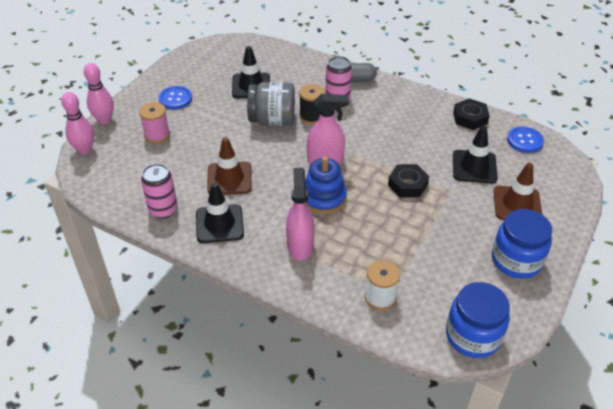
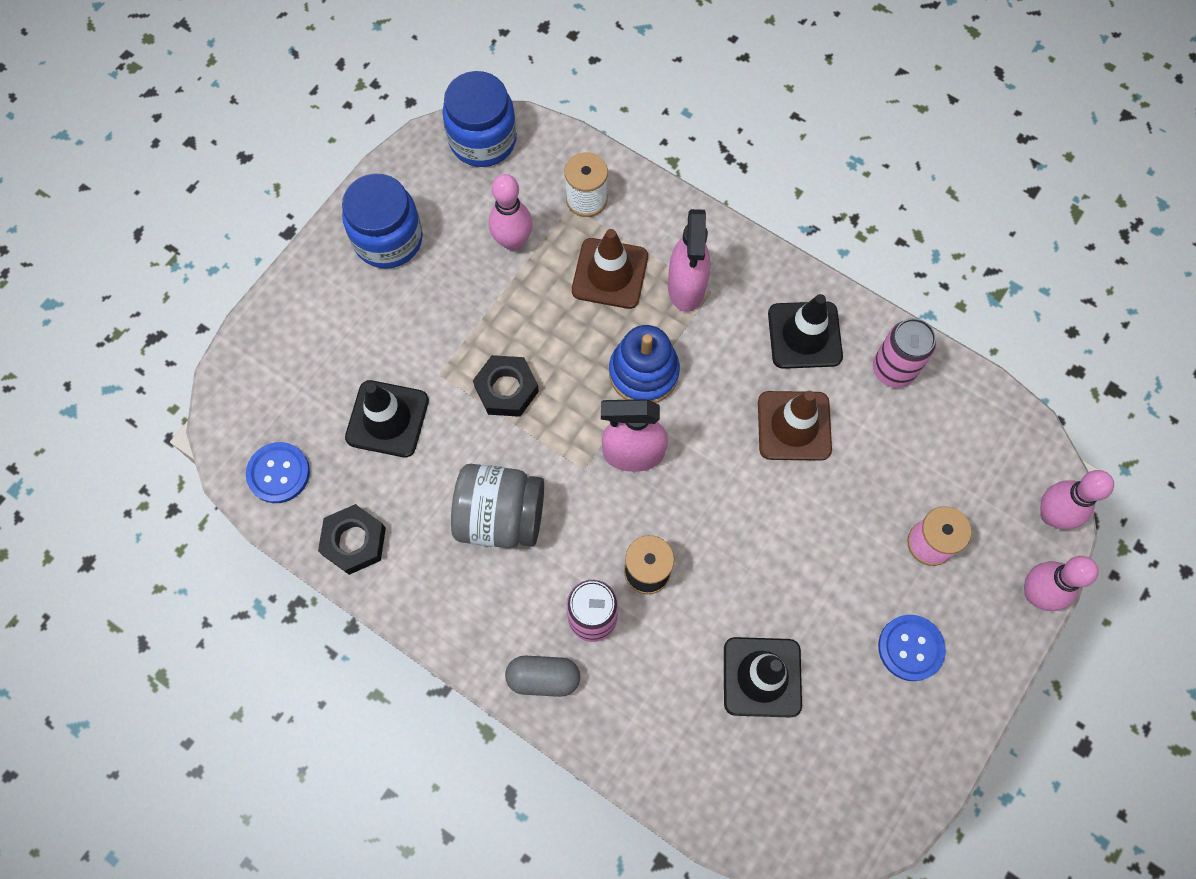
camera: 175 degrees left, 25 degrees up
(272, 120) = (720, 567): grey jar -> grey jar (500, 516)
(427, 265) = (513, 241): none -> pink bowling pin
(517, 204) = (348, 336): brown traffic cone -> brown traffic cone (610, 273)

